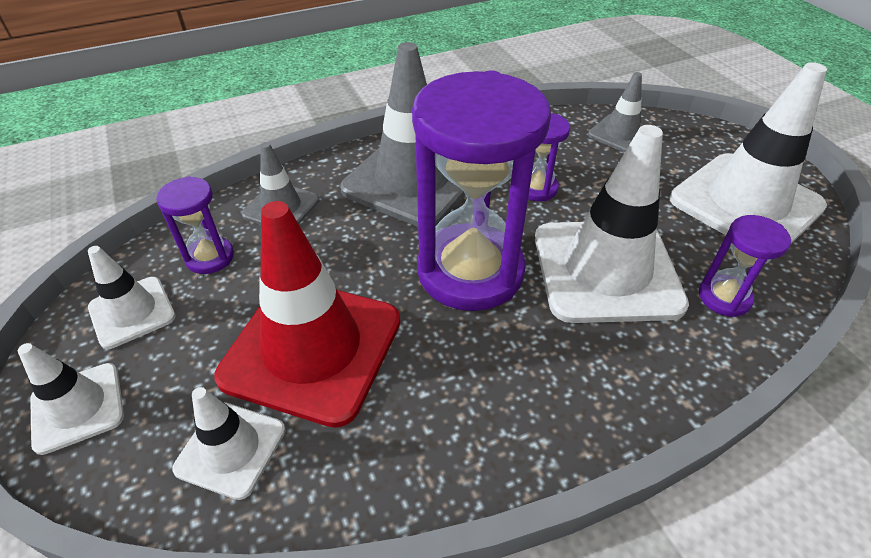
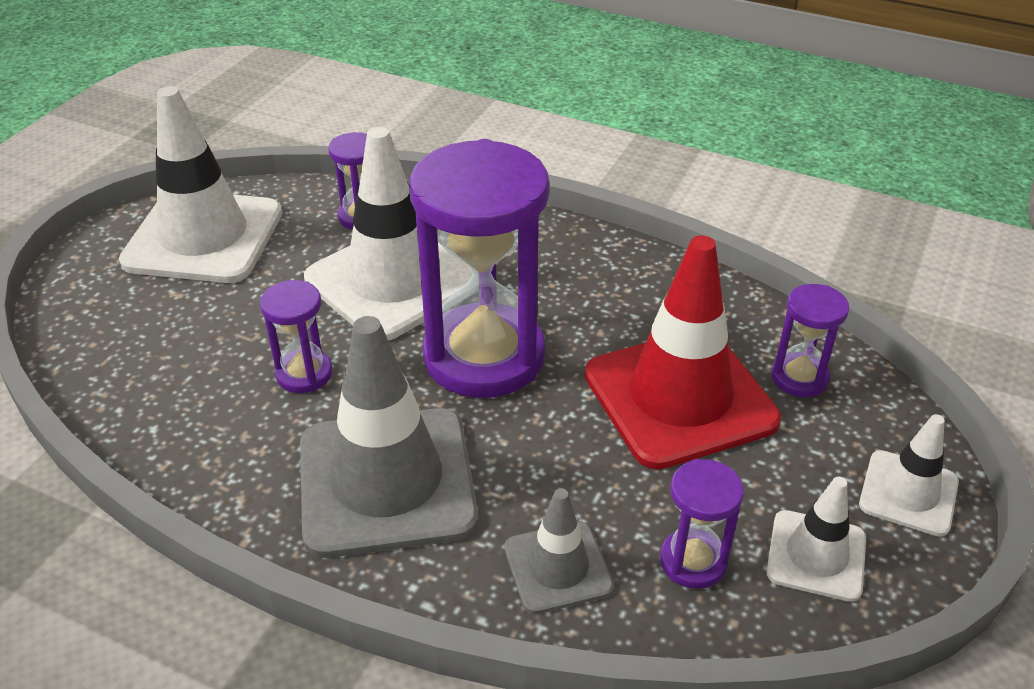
camera: 130 degrees left, 5 degrees down
(231, 449) = (799, 378): white traffic cone -> purple hourglass
(621, 134) = (121, 356): grey traffic cone -> none

